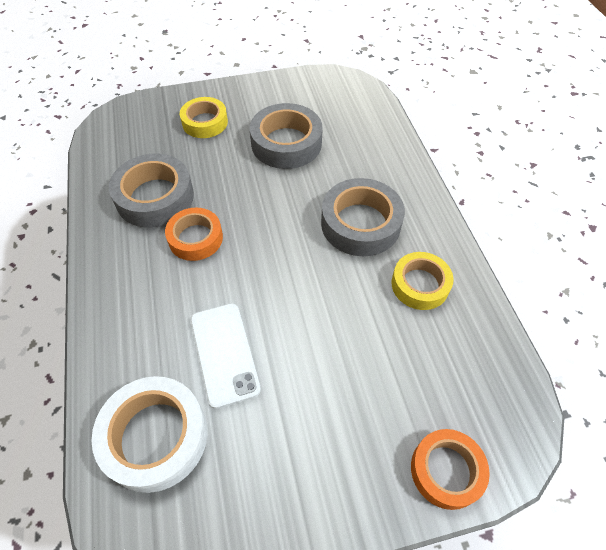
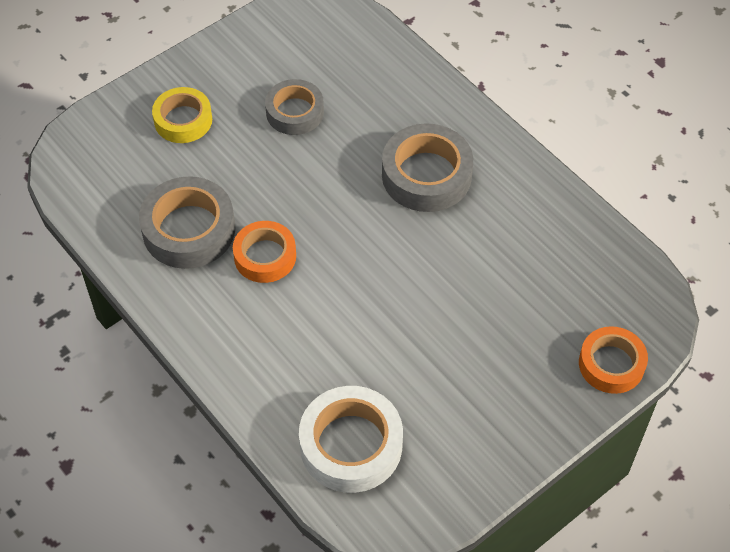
camera: 25 degrees left, 0 degrees up
(224, 354) = (367, 352): white phone -> none
(286, 143) = (295, 112): grey tape -> grey tape, size x0.66
(420, 285) = (515, 215): yellow tape -> none

